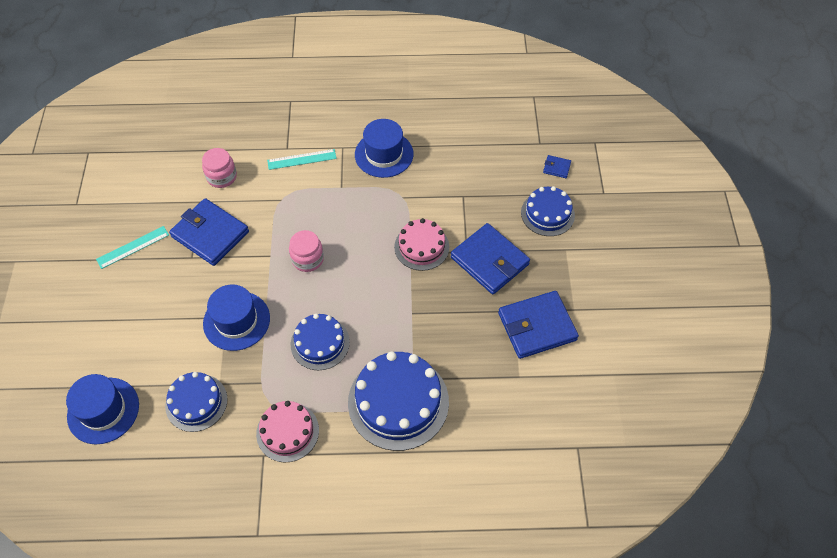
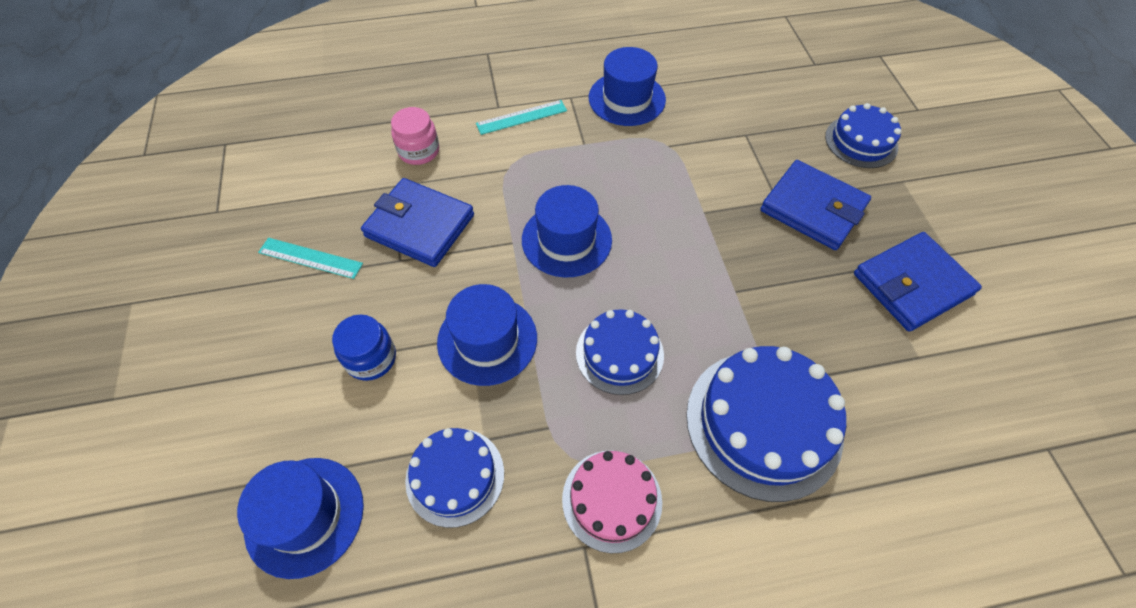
camera: 10 degrees left, 0 degrees up
(133, 247) = (310, 258): turquoise ruler -> turquoise ruler turned 60 degrees clockwise
(160, 321) = (371, 358): none -> blue jar
(307, 259) = (566, 240): pink jar -> blue hat
(421, 247) = (716, 203): pink cake -> none
(556, 168) = (848, 88): blue wallet -> none

